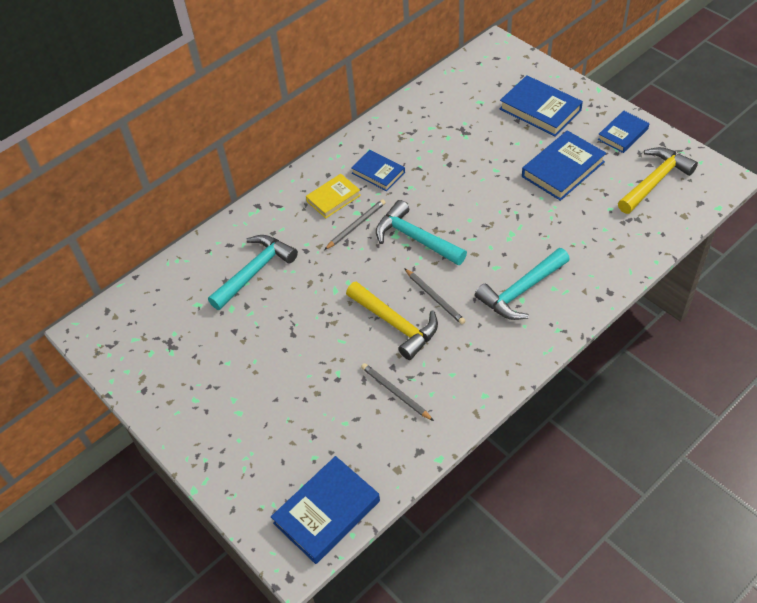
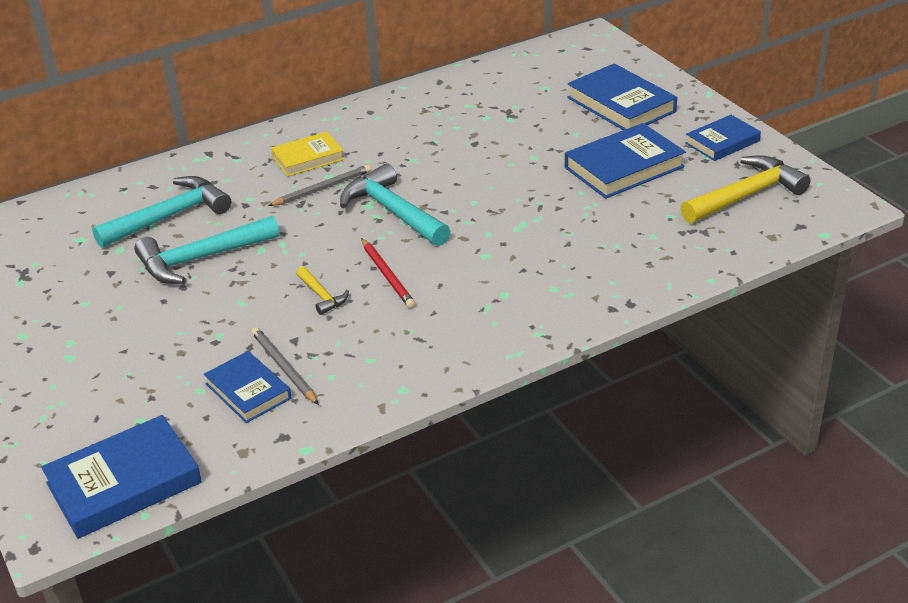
camera: 10 degrees right, 15 degrees down
(378, 173) = (378, 140): blue book -> blue book (248, 391)
(396, 324) = (322, 296): yellow hammer -> yellow hammer, size x0.49
(435, 297) = (387, 275): grey pencil -> red pencil
(521, 291) = (507, 285): turquoise hammer -> turquoise hammer (200, 259)

